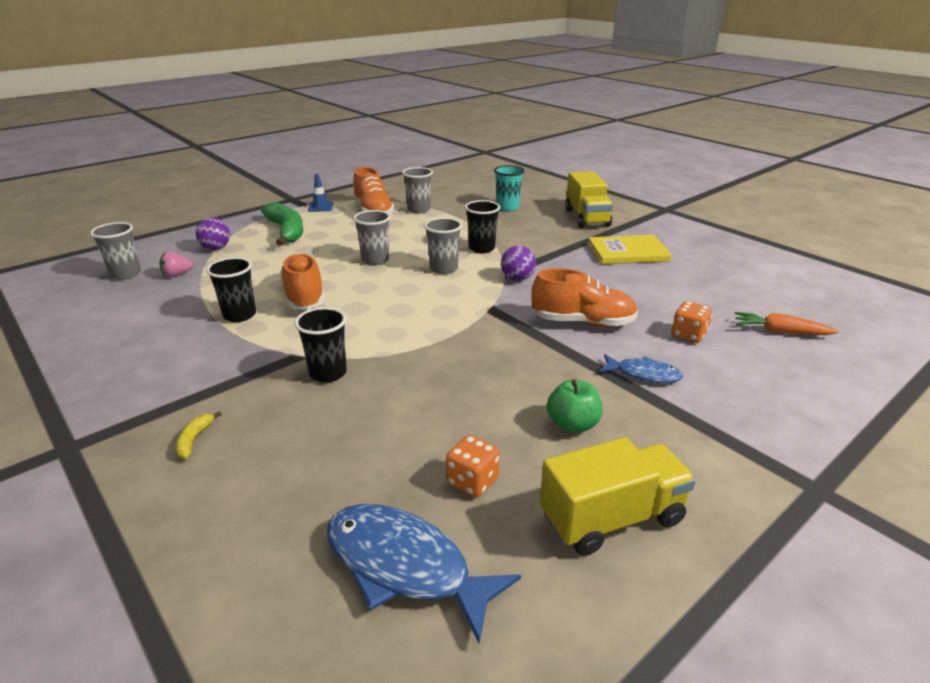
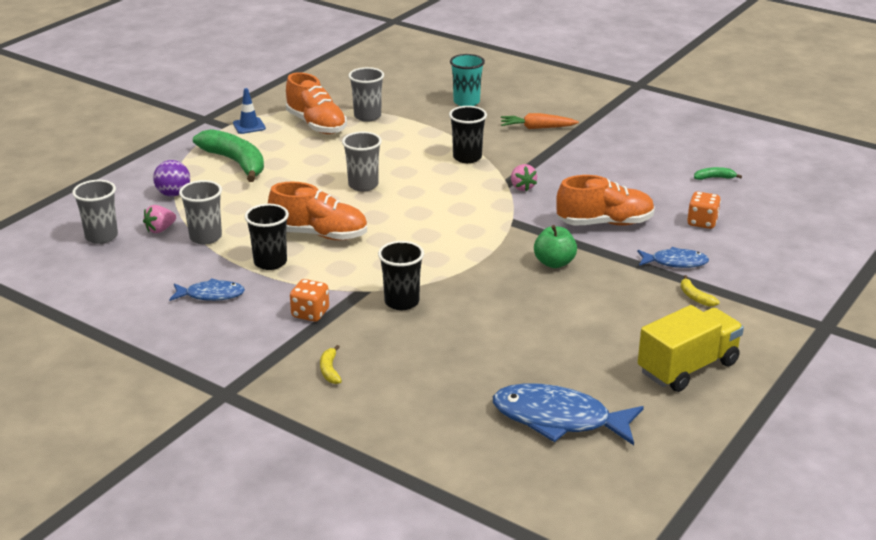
camera: 15 degrees left, 0 degrees up
(160, 338) = (211, 295): none -> blue fish
(304, 296) = (320, 234): orange shoe -> orange shoe turned 135 degrees clockwise
(443, 269) = (442, 186): grey cup -> grey cup (205, 237)
(472, 481) = (576, 362): orange dice -> orange dice (310, 313)
(517, 279) = (522, 187): purple ball -> pink strawberry
(572, 424) = (633, 310): green apple -> green apple (554, 263)
(586, 218) = (559, 106): yellow truck -> none
(627, 252) = (618, 143): yellow book -> none
(653, 420) = (695, 297): none -> yellow banana
(715, 293) = (714, 178): none -> green banana
(780, 332) = (779, 208): orange carrot -> orange carrot (537, 128)

